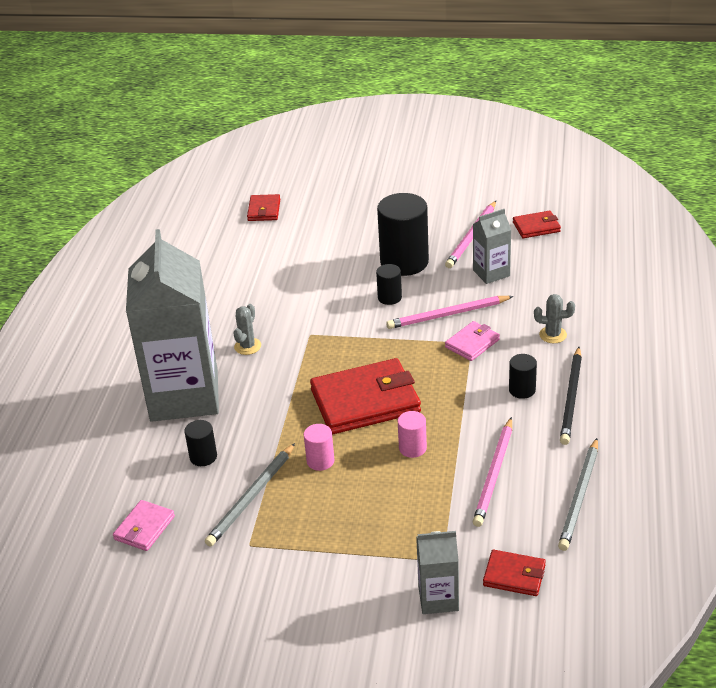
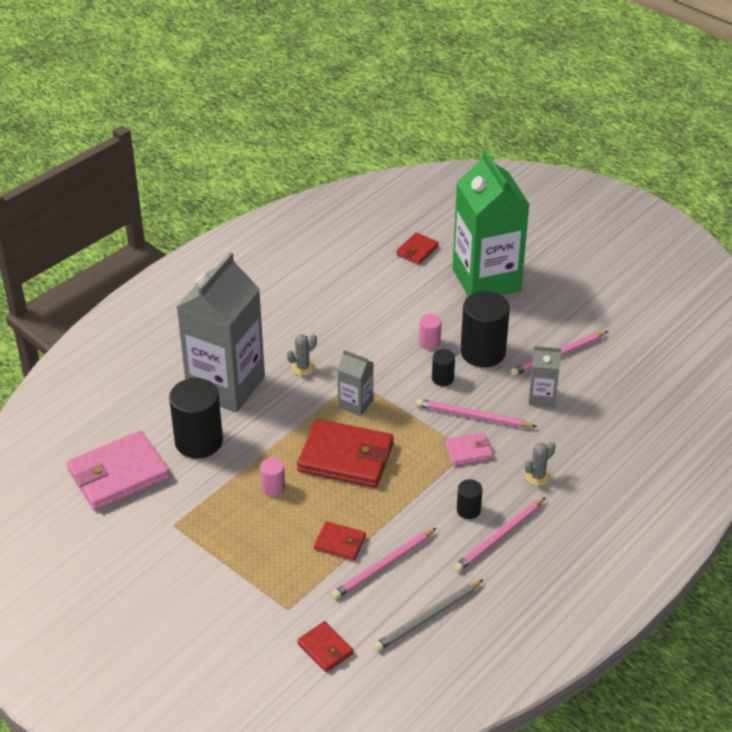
camera: 30 degrees right, 5 degrees up
(144, 528) = (118, 474): pink wallet -> pink wallet, size x2.00
(203, 457) = (199, 441): black cylinder -> black cylinder, size x2.08
(251, 497) = (204, 490): grey pencil -> none
(350, 207) = (486, 280): none -> green carton
(412, 448) = (345, 513): pink cylinder -> pink cylinder (429, 342)
(438, 598) = (260, 635): grey carton -> grey carton (355, 404)
(536, 227) = (620, 372): red wallet -> red wallet (340, 543)
(553, 335) = (537, 476): grey cactus -> grey cactus turned 75 degrees counterclockwise
(571, 398) = (499, 537): black pencil -> pink pencil

